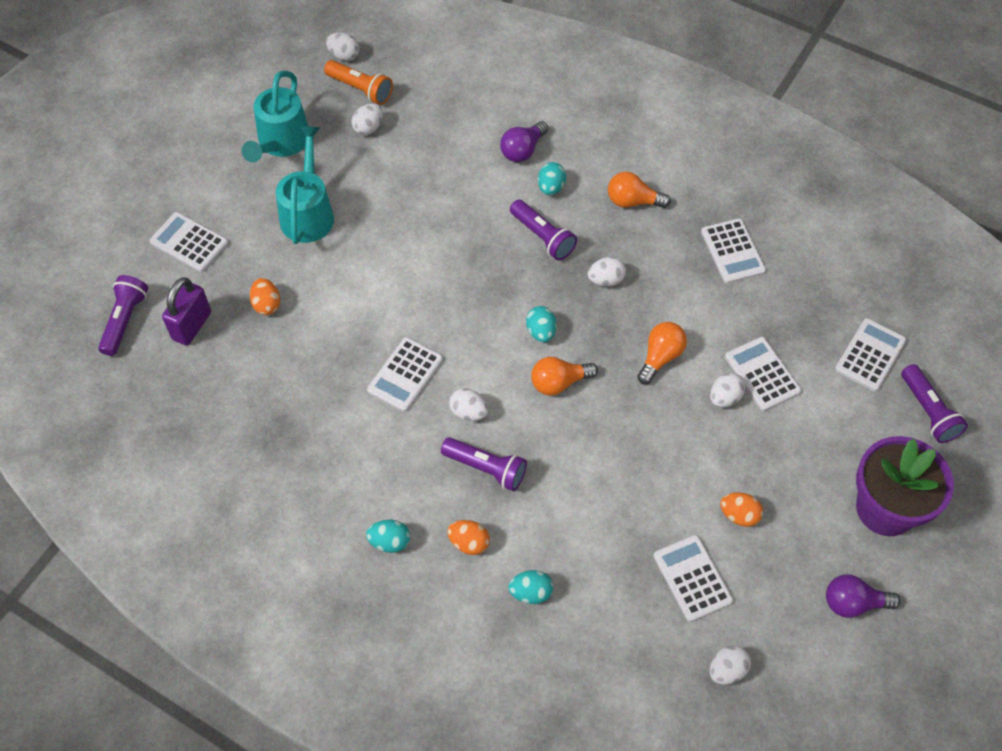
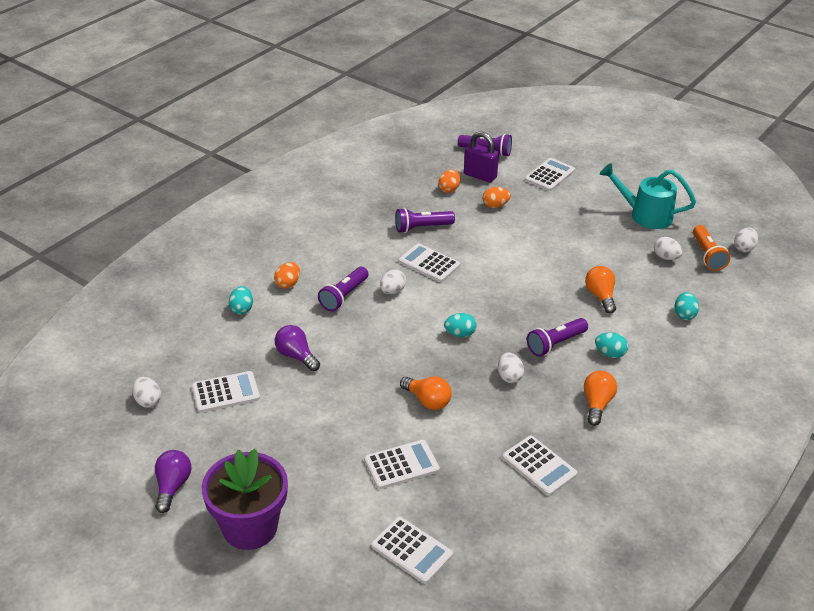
camera: 95 degrees right, 20 degrees down
(308, 212) = (578, 225): turquoise watering can -> none
(361, 89) = (707, 255): orange flashlight -> orange flashlight turned 45 degrees counterclockwise
(390, 542) = (298, 250): turquoise egg -> turquoise egg (684, 315)
(522, 150) = (651, 340): purple light bulb -> purple light bulb (296, 356)
(559, 383) = (411, 339): orange light bulb -> orange light bulb (600, 296)
(724, 398) = (381, 436): white egg -> none
(732, 251) = (539, 466): white calculator -> white calculator turned 120 degrees counterclockwise
(739, 515) = (270, 427): orange egg -> orange egg (449, 189)
(928, 411) = (341, 584): purple flashlight -> purple flashlight (422, 228)

